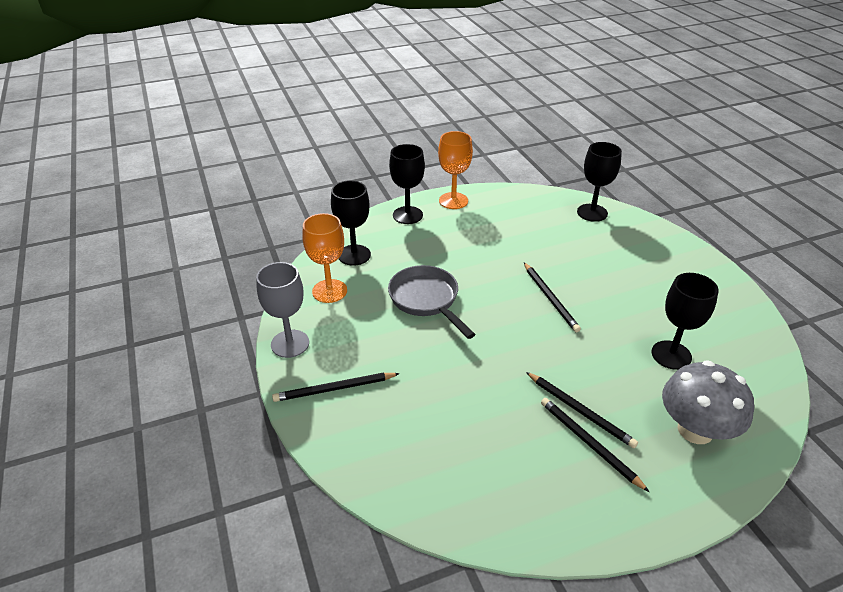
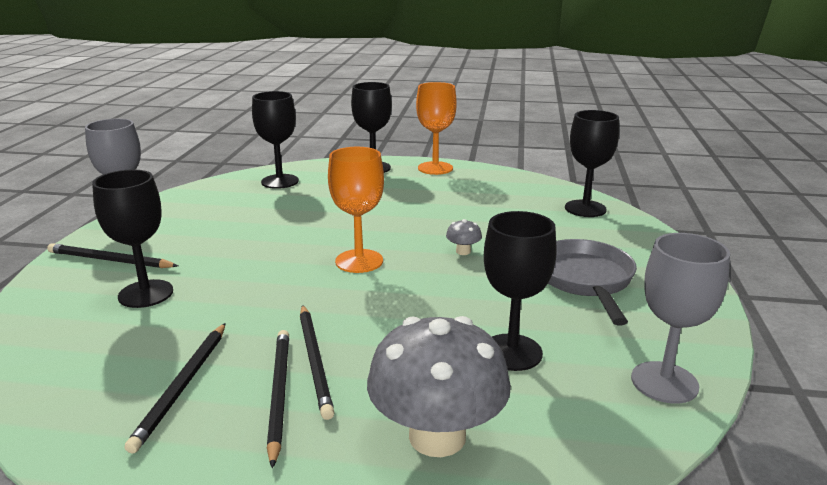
camera: 30 degrees right, 15 degrees down
(329, 291) = (219, 198): orange goblet -> orange goblet (359, 261)
(406, 407) = (146, 294): none -> black goblet
(426, 300) = (295, 226): grey pan -> grey pan (585, 280)
(550, 298) = (428, 260): black pencil -> black pencil (182, 386)
(562, 282) = (463, 251): none -> grey mushroom
(756, 343) = (664, 382): none -> grey goblet

